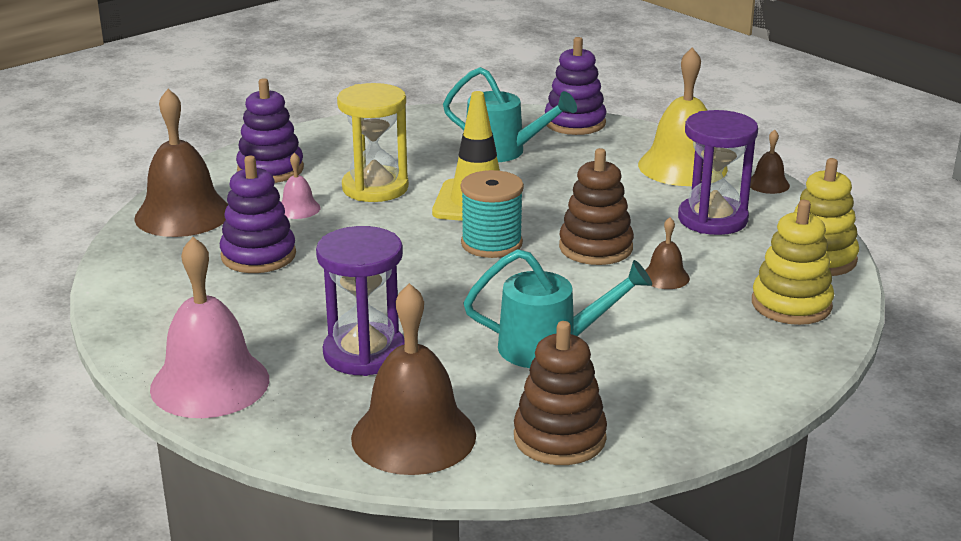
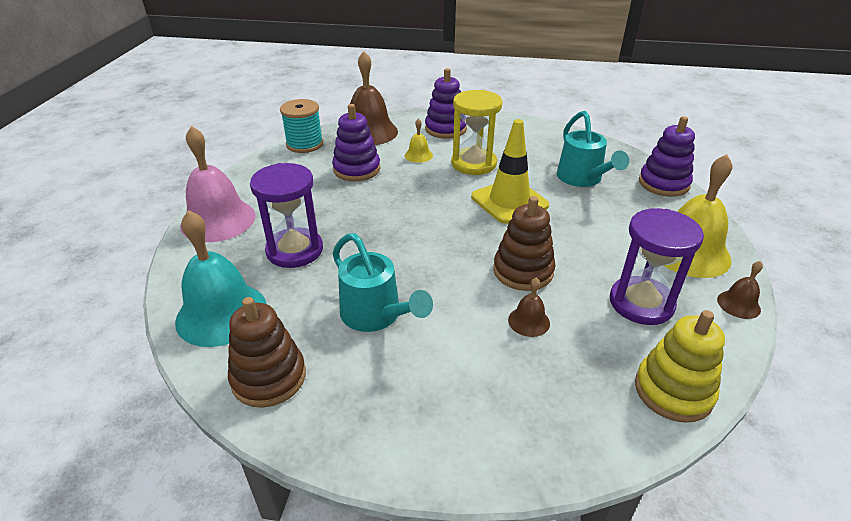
camera: 50 degrees right, 10 degrees up
(298, 208) = (418, 155): pink bell -> yellow bell
(413, 436) = (221, 313): brown bell -> turquoise bell
(491, 243) = (470, 230): turquoise spool -> turquoise spool (304, 144)
(791, 304) = (580, 411): yellow stacking toy -> none

